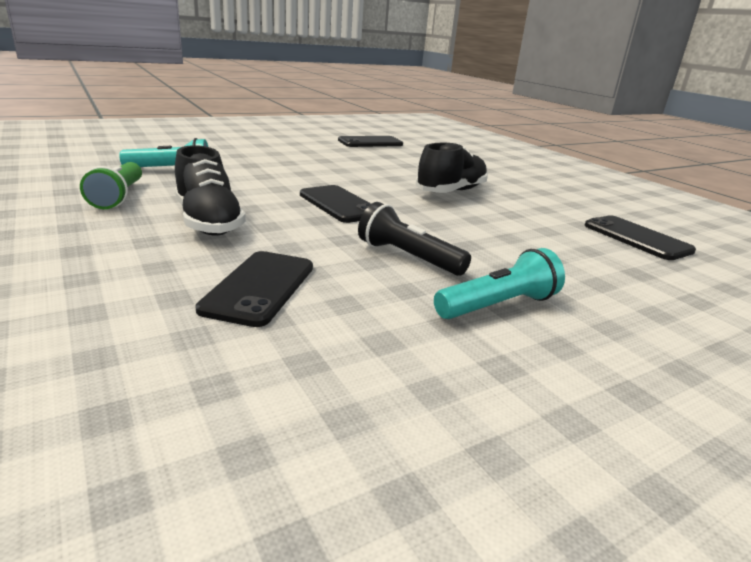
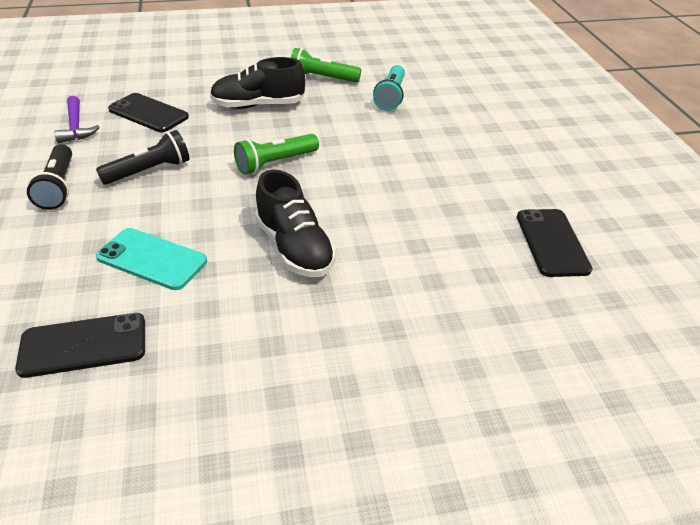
camera: 110 degrees right, 15 degrees up
(339, 204) = (275, 163): black phone -> green flashlight
(339, 342) = (76, 127): none -> purple hammer
(498, 305) = (58, 187): turquoise flashlight -> black flashlight
(529, 232) = (152, 259): none -> turquoise phone

